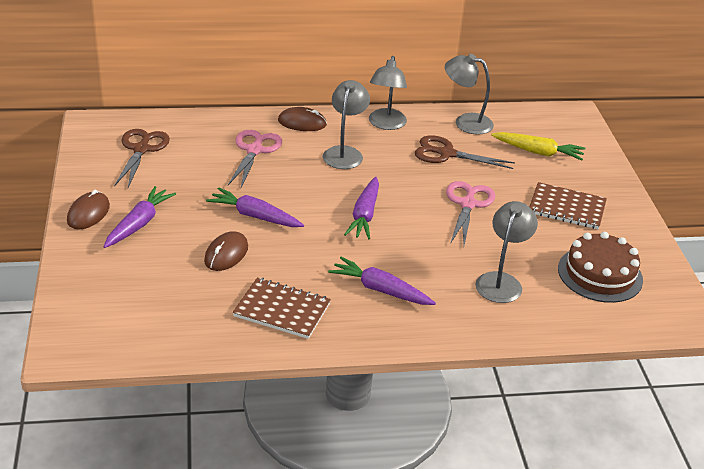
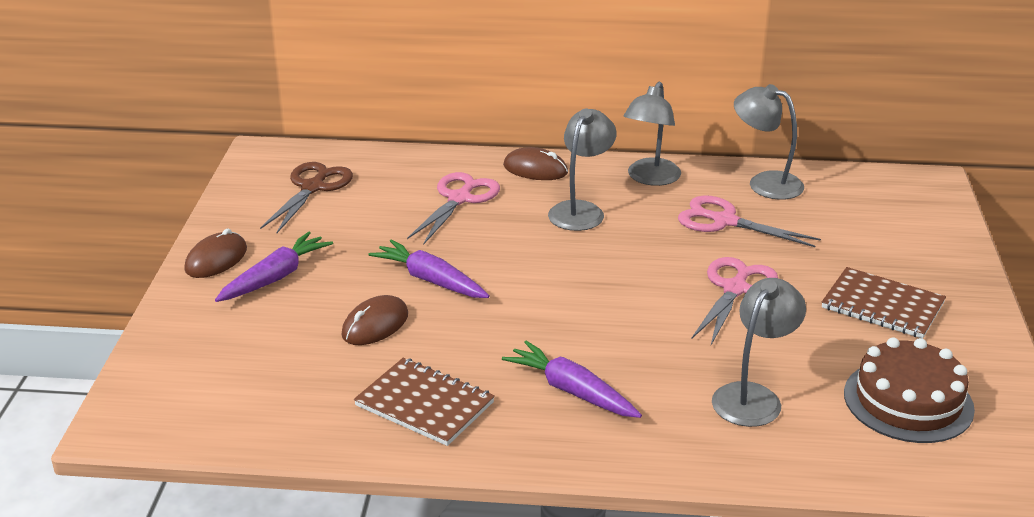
camera: 15 degrees right, 5 degrees down
(364, 215) = (581, 291): purple carrot -> none
(446, 154) = (724, 221): brown scissors -> pink scissors
(538, 152) = (861, 229): yellow carrot -> none

